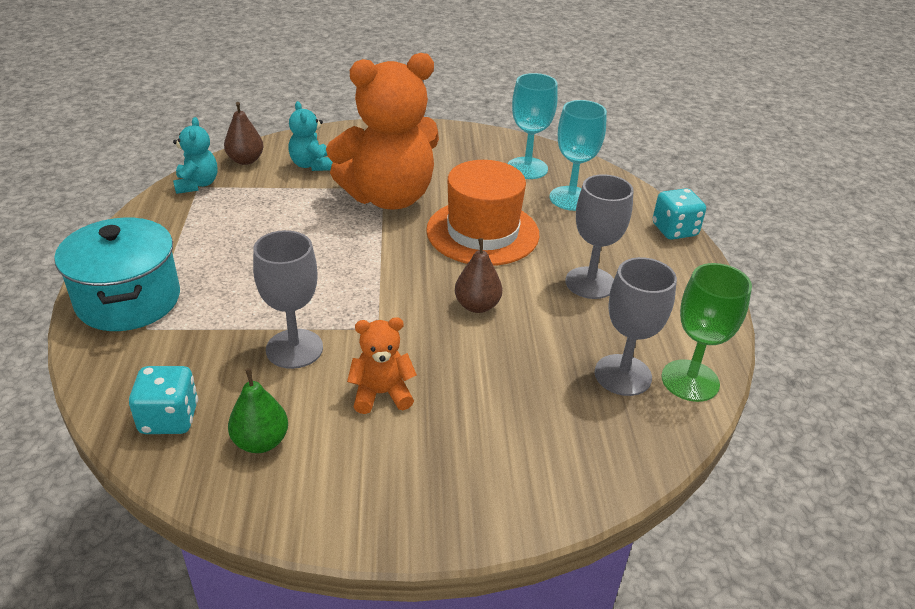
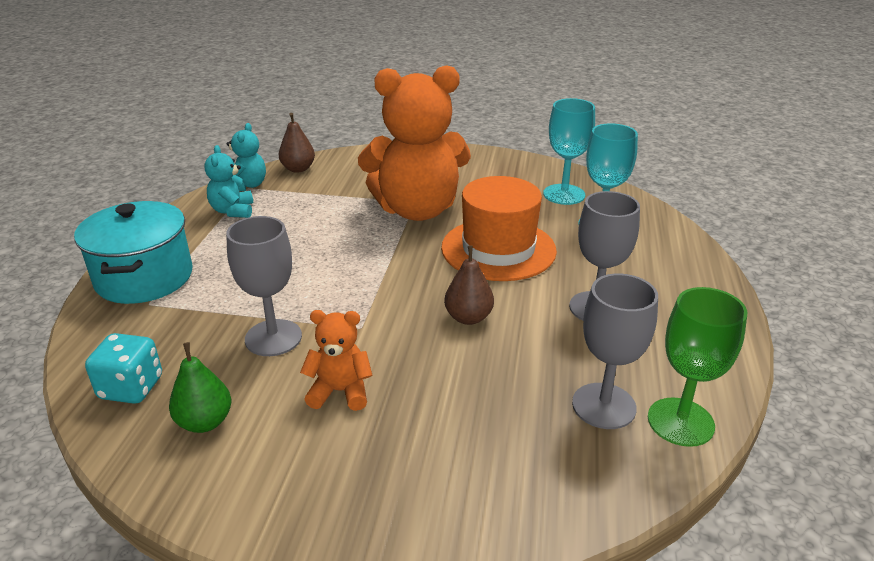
camera: 15 degrees right, 5 degrees down
(311, 165) = (355, 177): turquoise teddy bear -> turquoise teddy bear (233, 211)
(674, 230) = (705, 265): turquoise dice -> none

